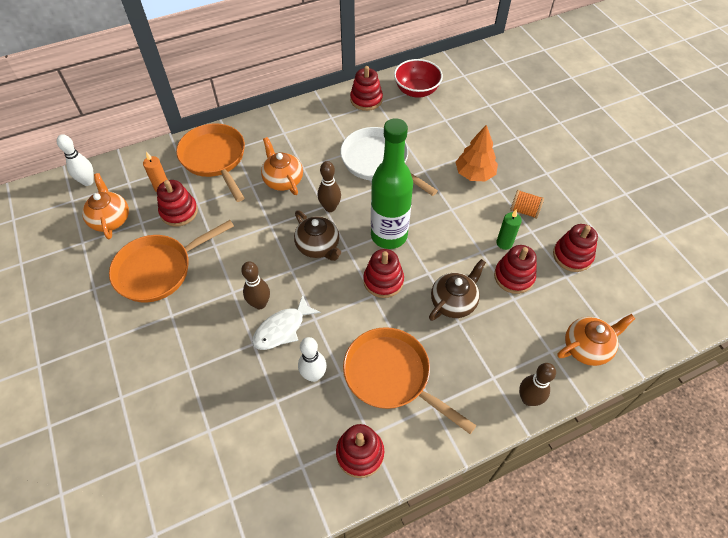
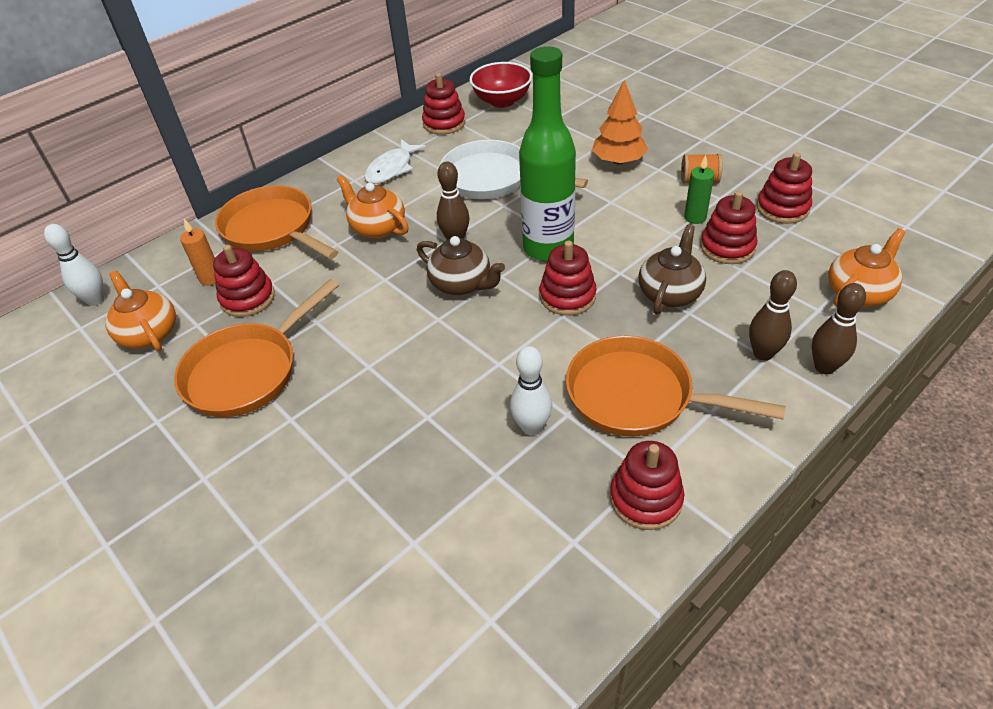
camera: 15 degrees left, 10 degrees down
(260, 304) = (413, 368): brown bowling pin -> brown bowling pin (763, 353)
(282, 329) = (460, 387): white fish -> white fish (392, 168)

